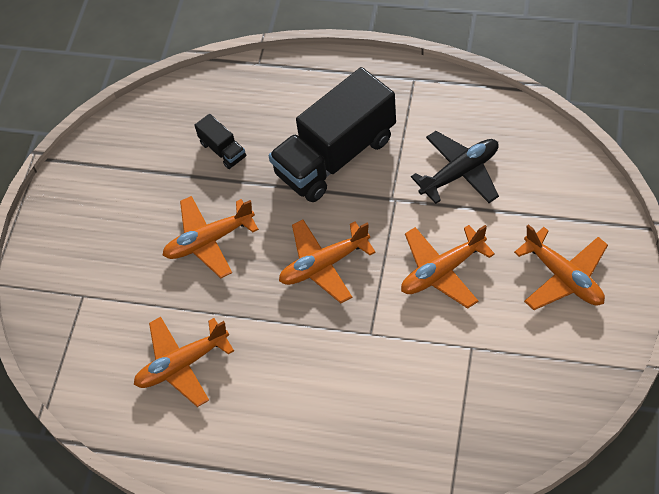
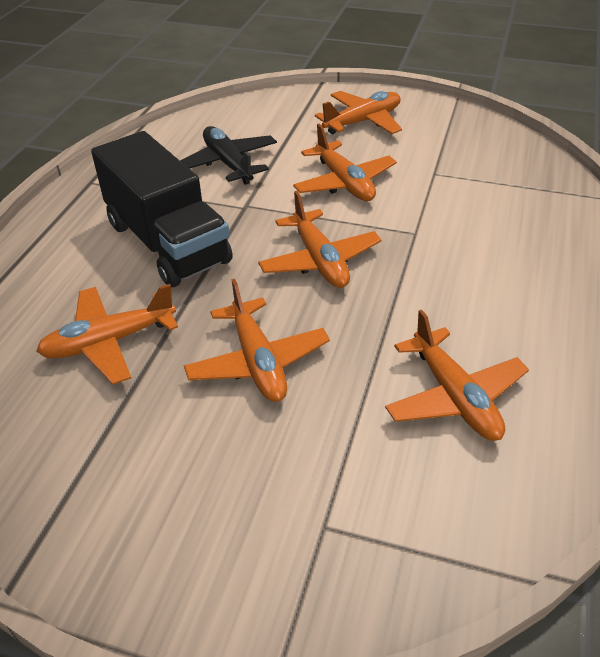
camera: 90 degrees left, 15 degrees down
(223, 150) = (109, 342): black truck -> orange plane

